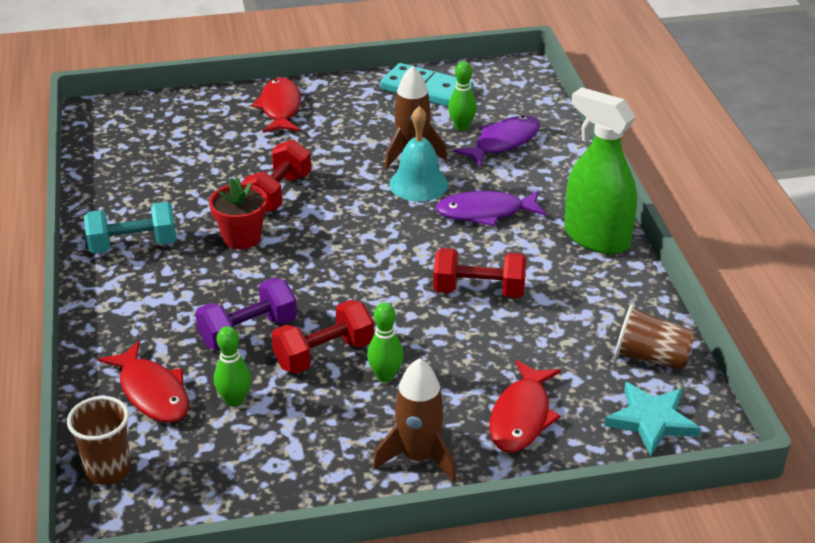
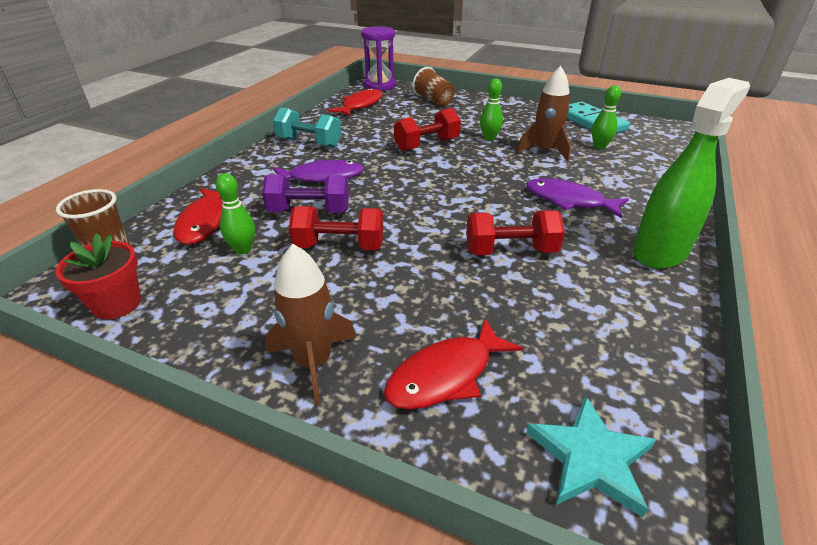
camera: 35 degrees right, 0 degrees up
(109, 113) = (380, 86): none -> purple hourglass
(241, 237) = (375, 159): red flower pot -> red flower pot (117, 304)
(280, 108) = (479, 107): red fish -> red fish (360, 105)
(385, 376) = (365, 281): green bowling pin -> green bowling pin (489, 138)
(418, 184) = (532, 168): turquoise bell -> none
(479, 291) = (510, 251): red dumbbell -> red dumbbell turned 45 degrees counterclockwise
(503, 142) = (626, 164): purple fish -> purple fish (322, 177)
(596, 238) = (660, 251): green spray bottle -> green spray bottle turned 60 degrees clockwise
(651, 357) = (642, 384): brown cup -> brown cup (434, 100)

